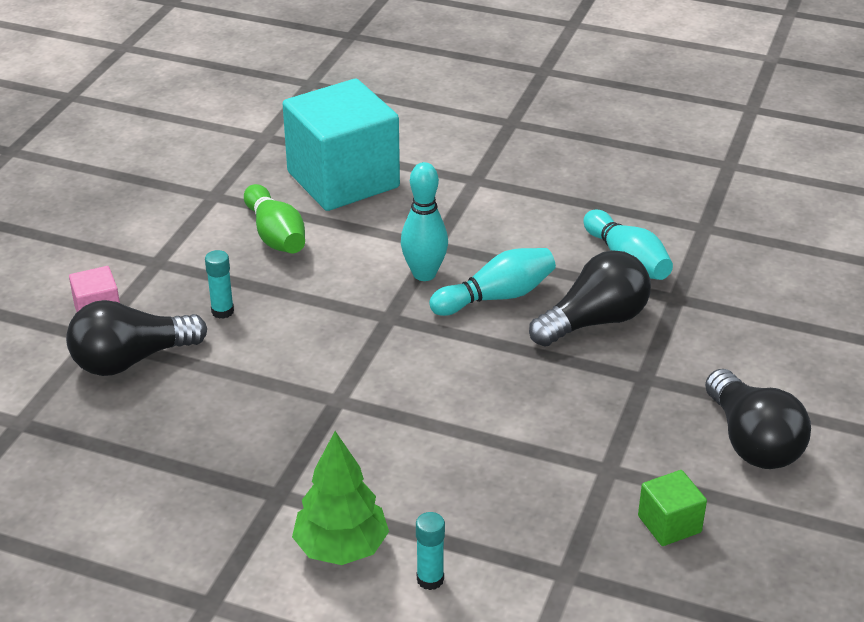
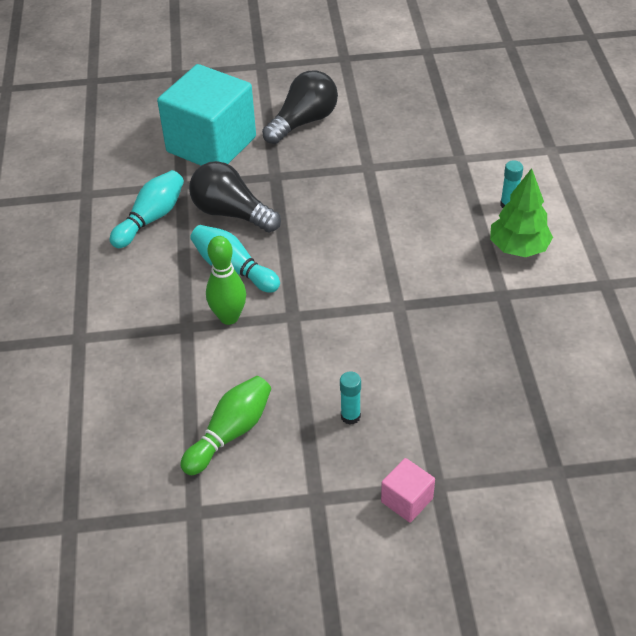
camera: 115 degrees left, 10 degrees up
(131, 360) = (444, 442): black light bulb -> none
(343, 180) = (121, 426): turquoise cube -> turquoise cube (211, 144)
(424, 274) = (229, 317): turquoise bowling pin -> green bowling pin
(669, 524) = (393, 134): green cube -> none

